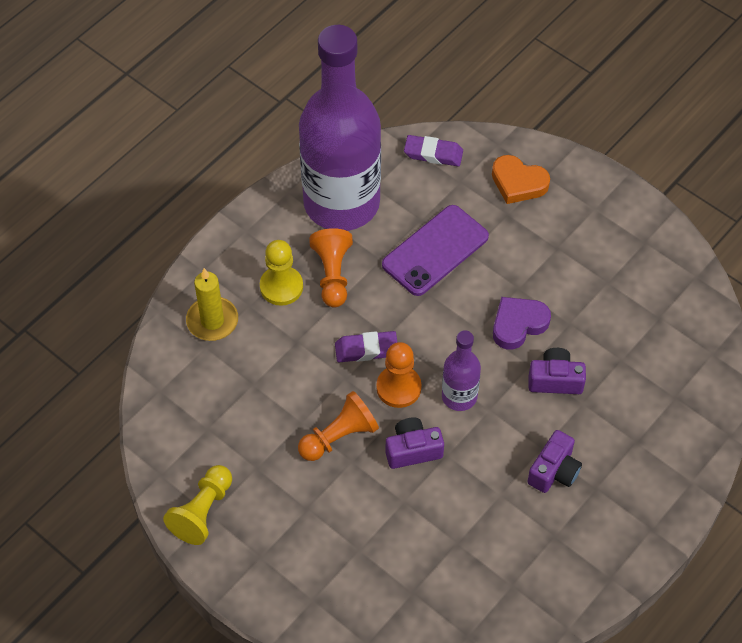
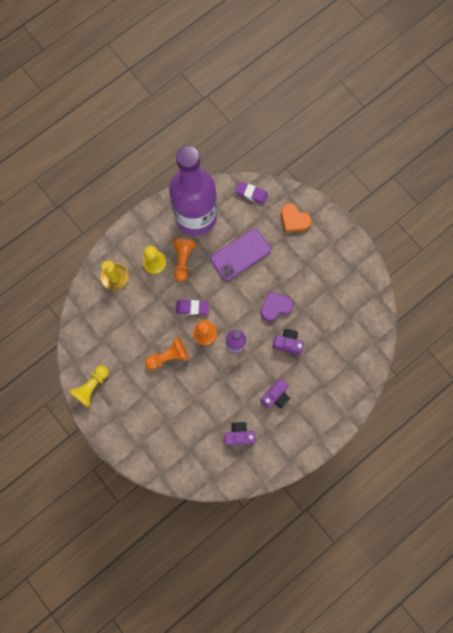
camera: 10 degrees right, 20 degrees up
(413, 450) = (205, 371): purple camera -> purple camera (239, 434)

